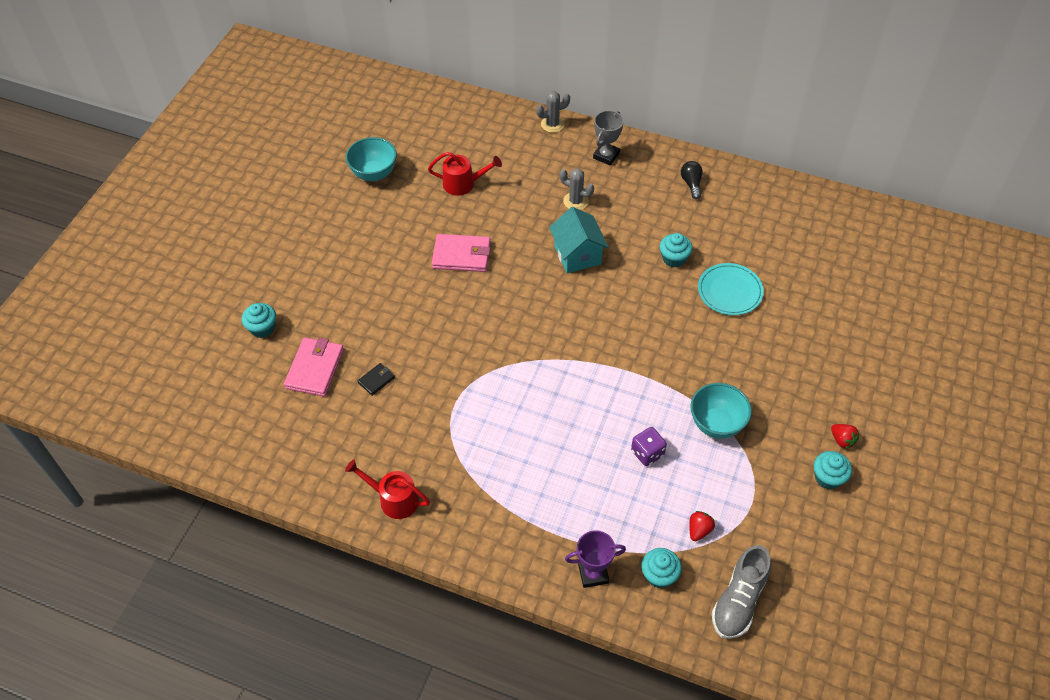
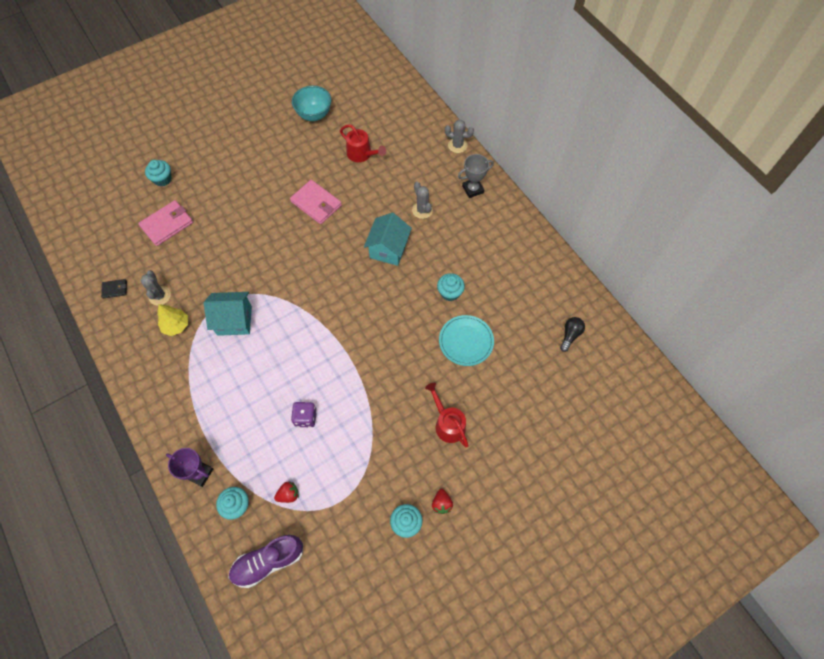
camera: 35 degrees right, 10 degrees up
(376, 380) = (193, 255): black wallet -> black wallet (115, 289)
(378, 441) = (160, 296): none -> grey cactus
(393, 499) = (135, 339): red watering can -> red watering can (447, 423)
(427, 457) = (176, 325): none -> yellow tree
(485, 413) = (234, 320): none -> turquoise house
(691, 184) = (513, 245): black light bulb -> black light bulb (570, 335)
(716, 424) = (368, 430): turquoise bowl -> none
(739, 600) = (268, 561): grey shoe -> purple shoe

